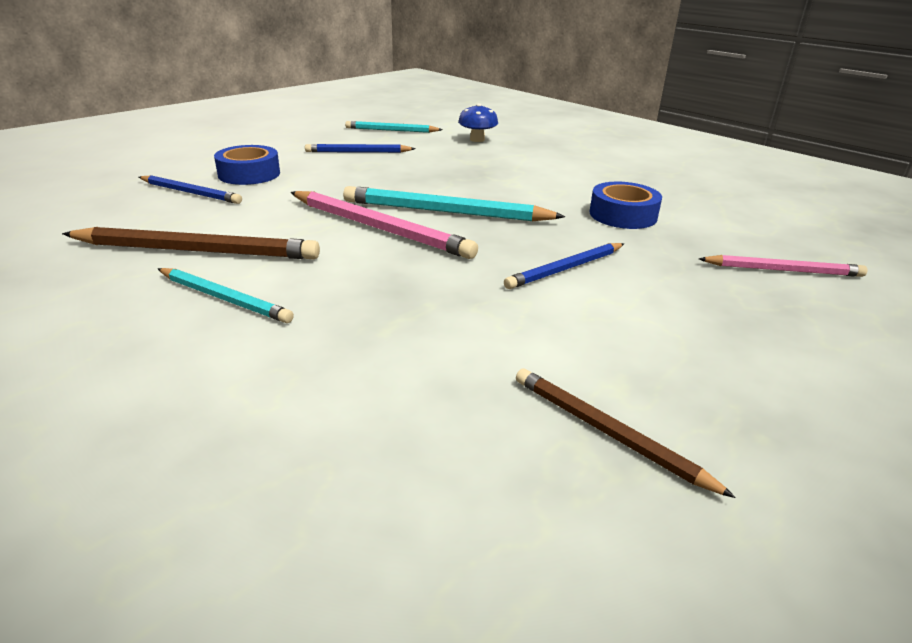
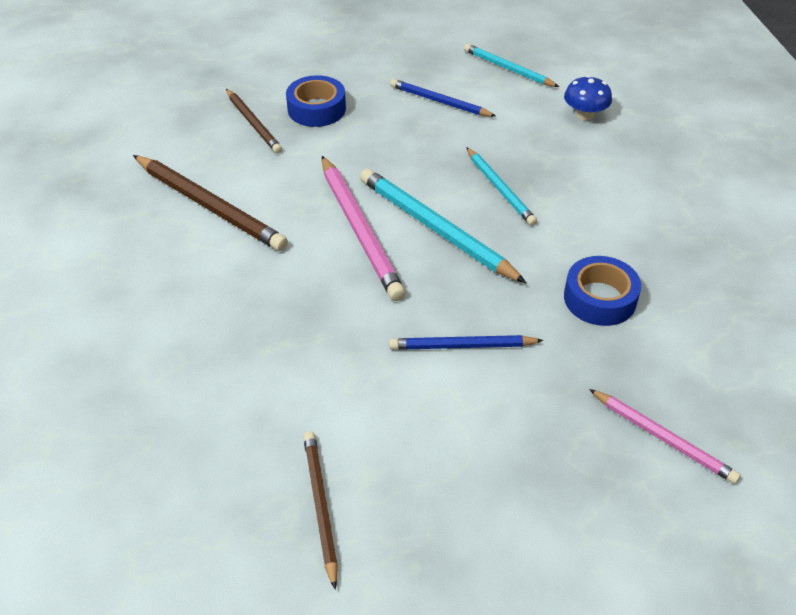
camera: 35 degrees right, 15 degrees up
(190, 193) = (253, 123): blue pencil -> brown pencil
(224, 298) = (192, 269): turquoise pencil -> turquoise pencil (500, 189)

